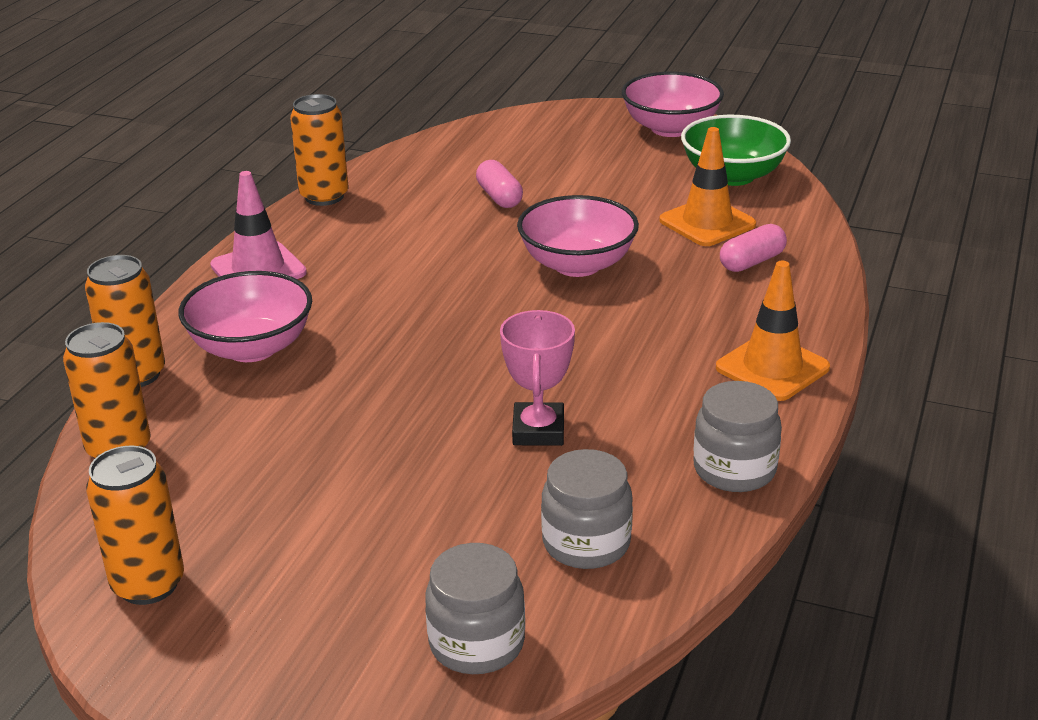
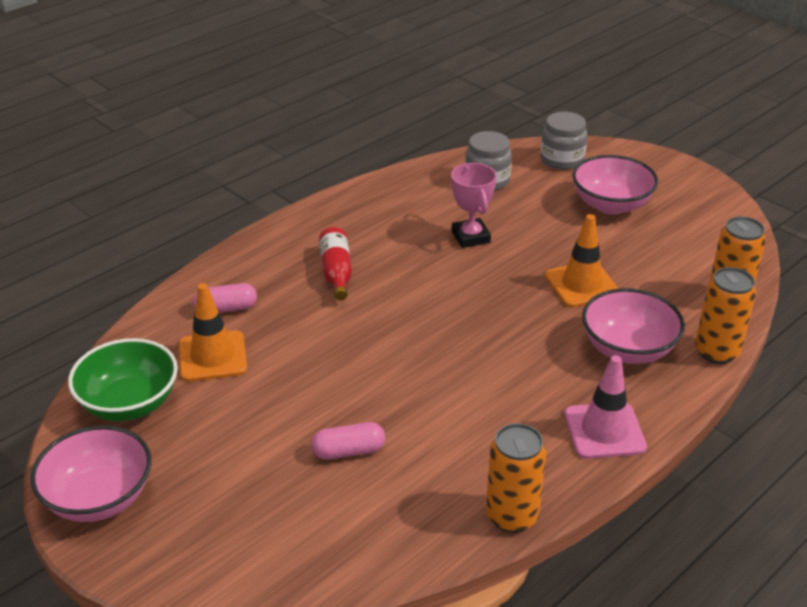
camera: 155 degrees left, 5 degrees up
(148, 584) = (711, 221): orange can -> none
(499, 197) = (348, 451): pink capsule -> pink capsule turned 75 degrees clockwise
(538, 430) = (470, 237): pink trophy -> pink trophy turned 45 degrees counterclockwise
(577, 264) = (348, 348): pink bowl -> pink bowl (611, 205)
(674, 331) = (336, 272): none -> red bottle
(734, 469) = (386, 190): grey jar -> none
(772, 368) = (306, 232): orange traffic cone -> orange traffic cone (582, 285)

